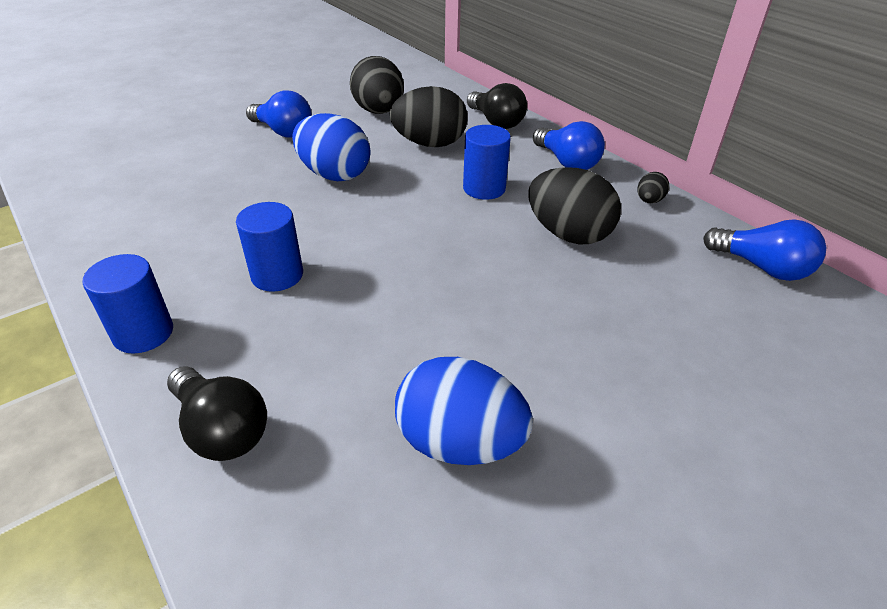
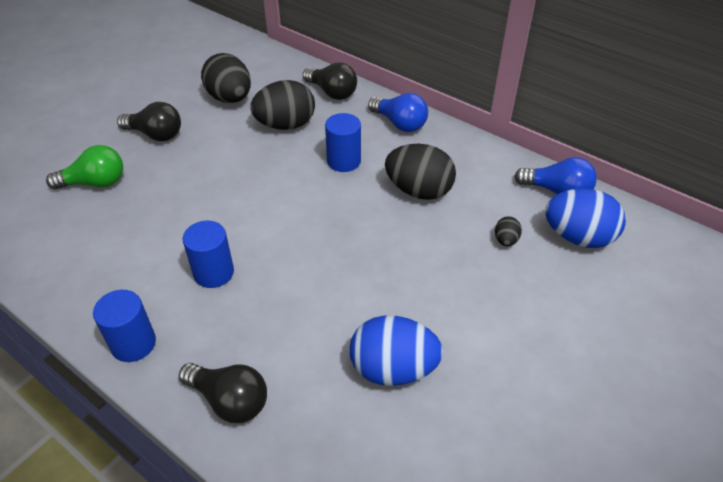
camera: 15 degrees left, 5 degrees up
(196, 164) = (95, 183): none -> green light bulb
(283, 131) = (156, 135): blue light bulb -> black light bulb
(334, 175) = (219, 171): blue egg -> blue egg (578, 237)
(649, 201) = (469, 149): black egg -> black egg (505, 240)

